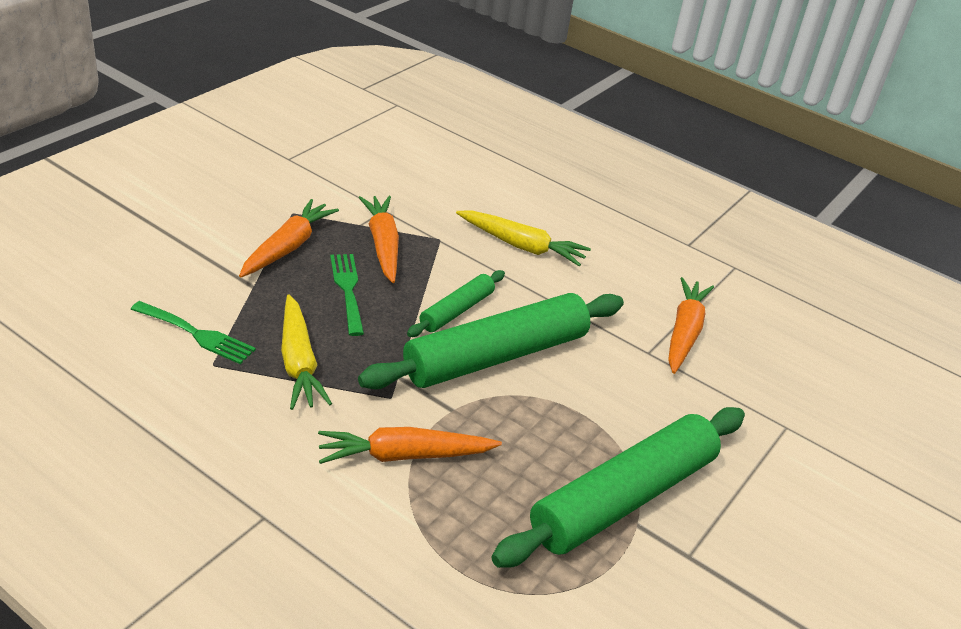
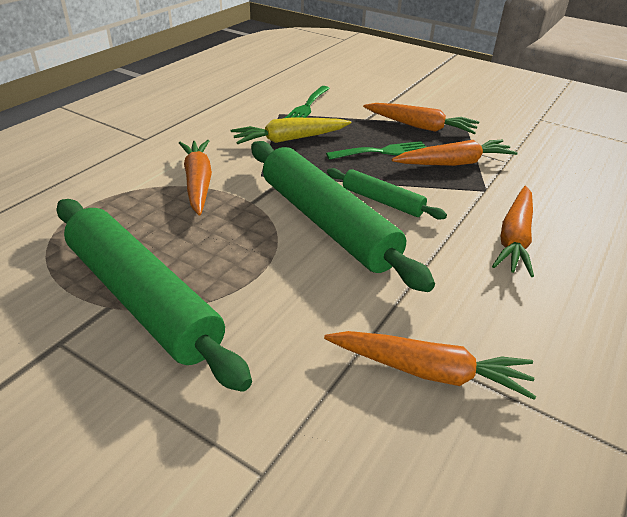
camera: 90 degrees right, 0 degrees up
(521, 246) = (514, 238): yellow carrot -> orange carrot

